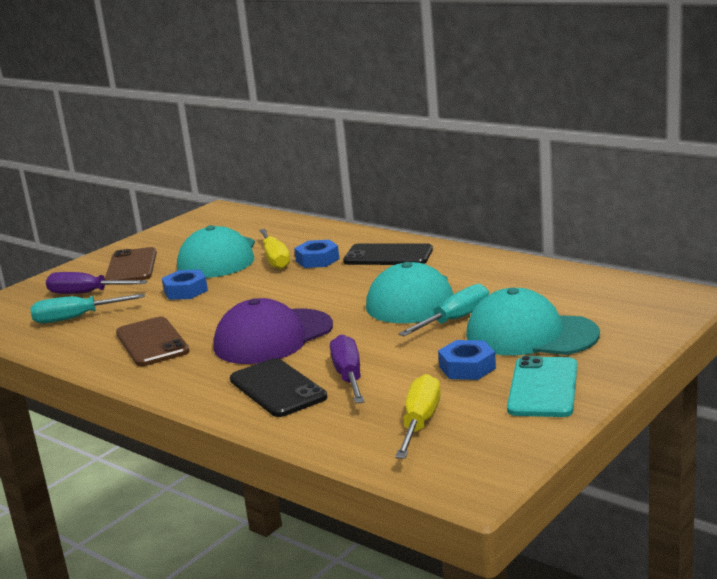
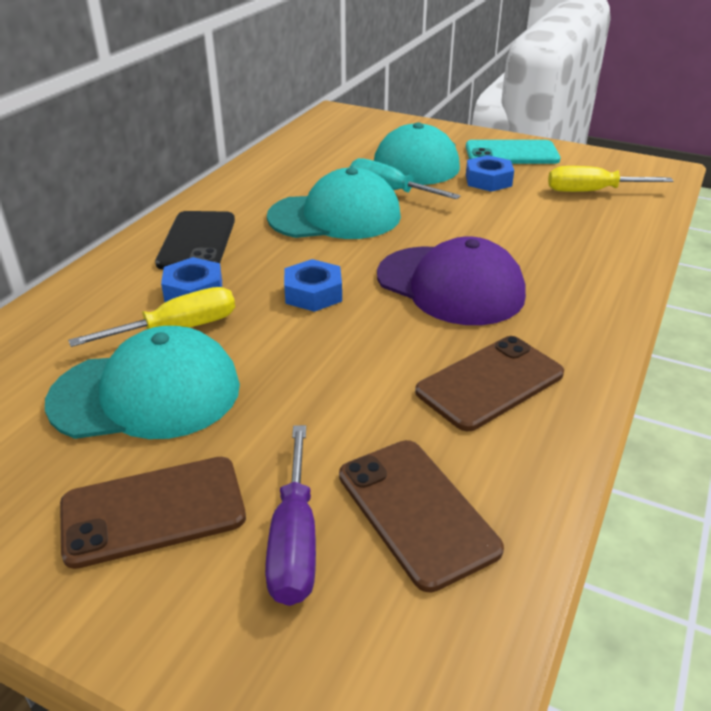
camera: 105 degrees left, 15 degrees up
(76, 318) = (416, 511): turquoise screwdriver -> brown phone
(185, 291) = (296, 396): blue nut -> blue nut (313, 293)
(277, 388) = (570, 263): black phone -> none
(349, 376) = (527, 229): purple screwdriver -> none

